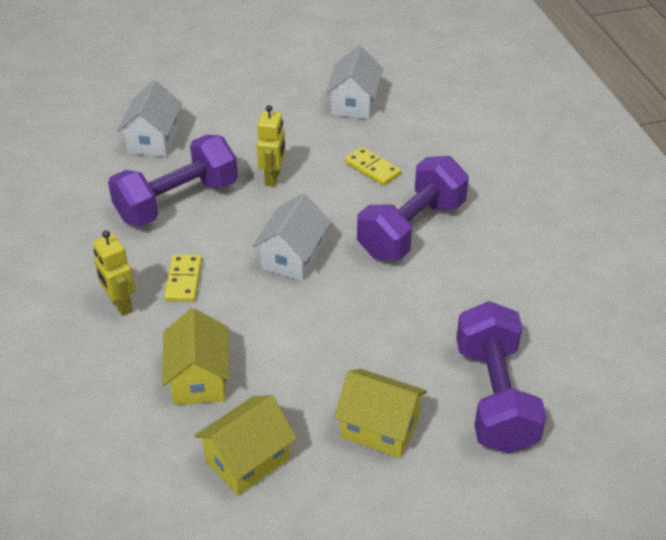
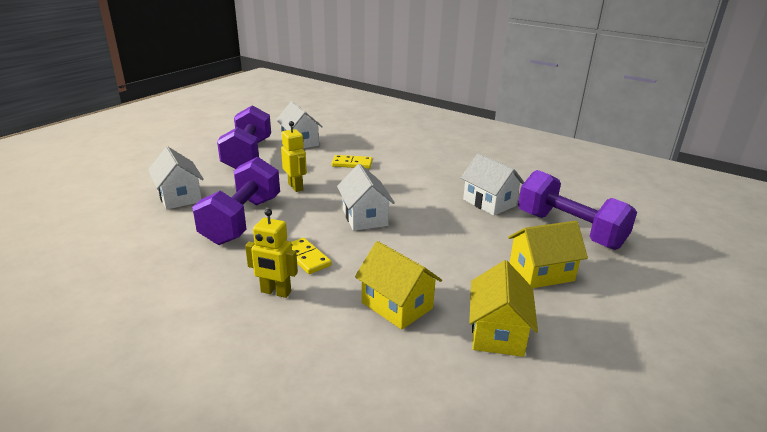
camera: 40 degrees left, 15 degrees down
(411, 229) = (414, 180): purple dumbbell -> purple dumbbell (248, 155)
(455, 308) = (489, 202): none -> white house

